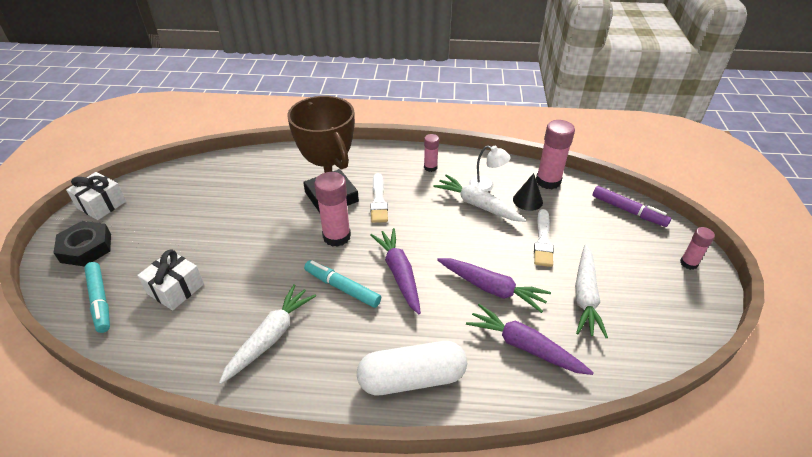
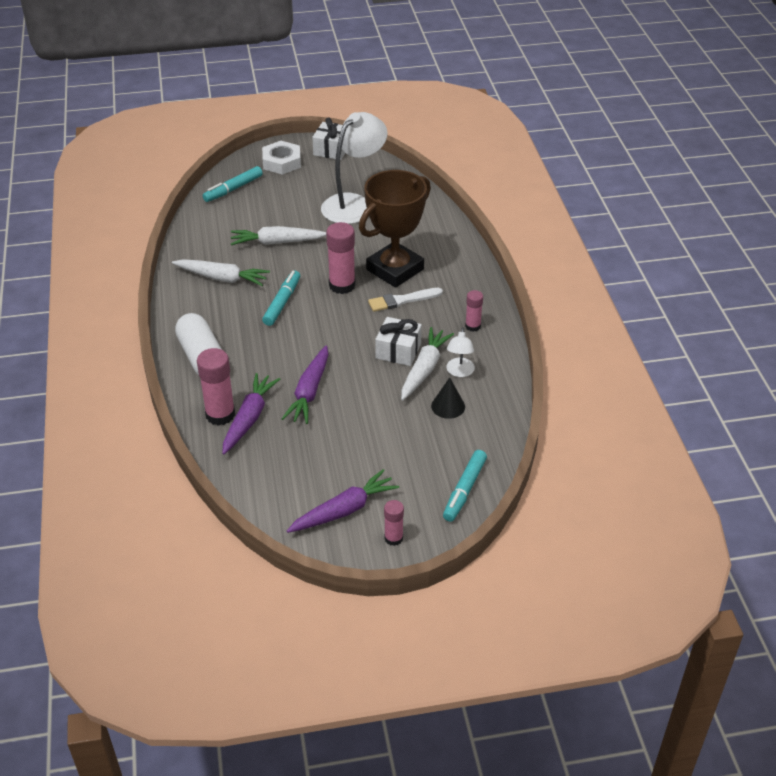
camera: 75 degrees right, 0 degrees up
(86, 248) = (281, 162): black nut -> white nut
(175, 289) = (254, 218): white gift -> white gift (398, 351)
(210, 205) = (354, 204): none -> white lamp
(399, 274) = (309, 332): purple carrot -> purple carrot (344, 510)
(543, 241) = (387, 422): white brush -> none
(548, 181) = (490, 420): pink glue stick -> pink glue stick (220, 414)
(585, 296) = (319, 456): white carrot -> white carrot (277, 242)
(628, 211) = (464, 490): purple marker -> turquoise marker

